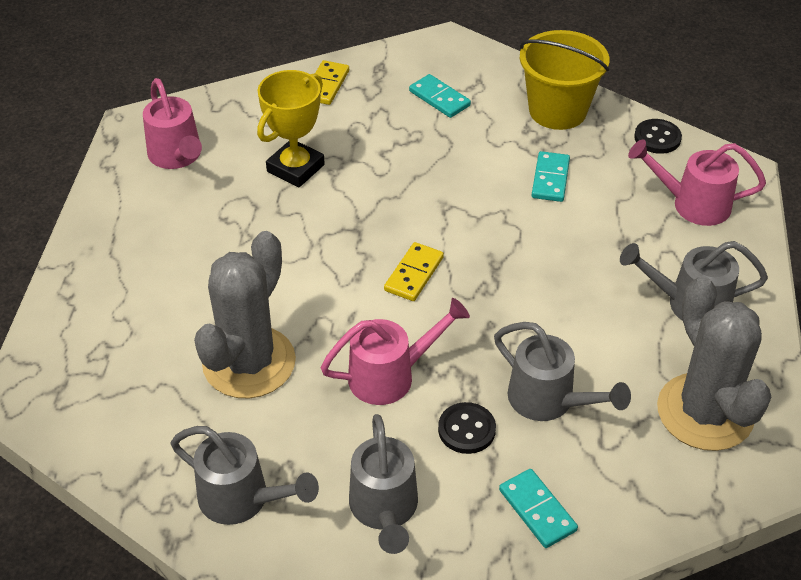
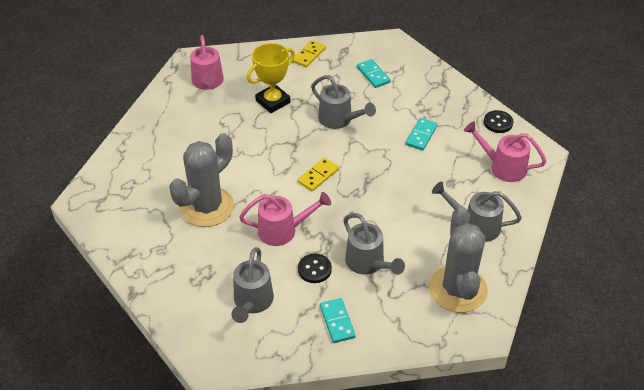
camera: 15 degrees right, 0 degrees up
(242, 499) = (177, 280): grey watering can -> grey watering can (339, 120)
(557, 111) = (442, 95): yellow bucket -> none

